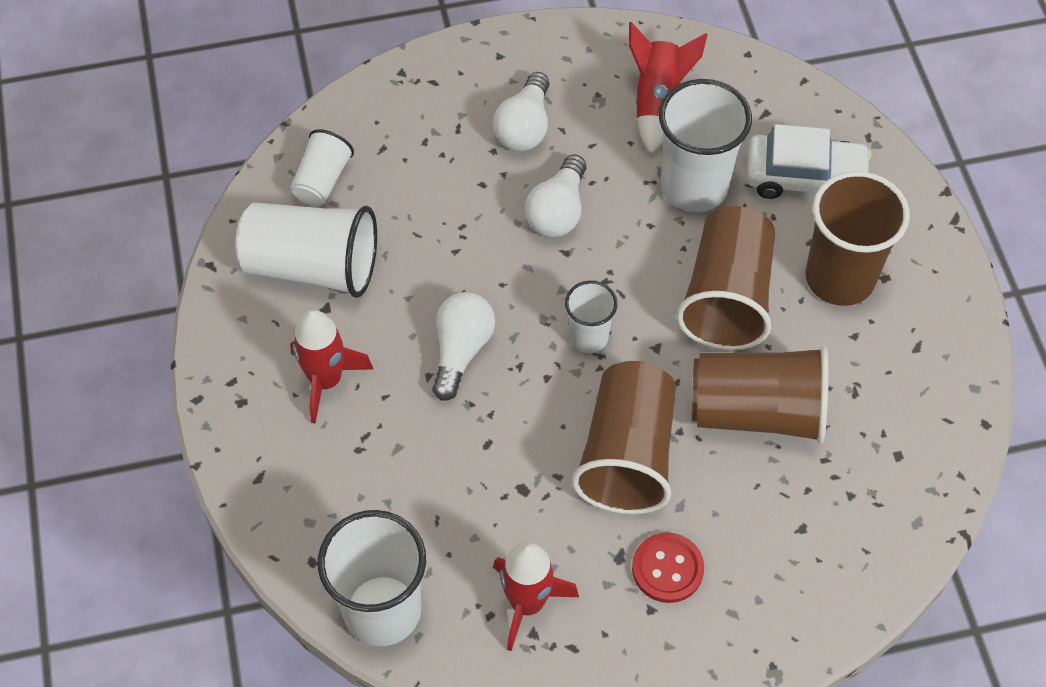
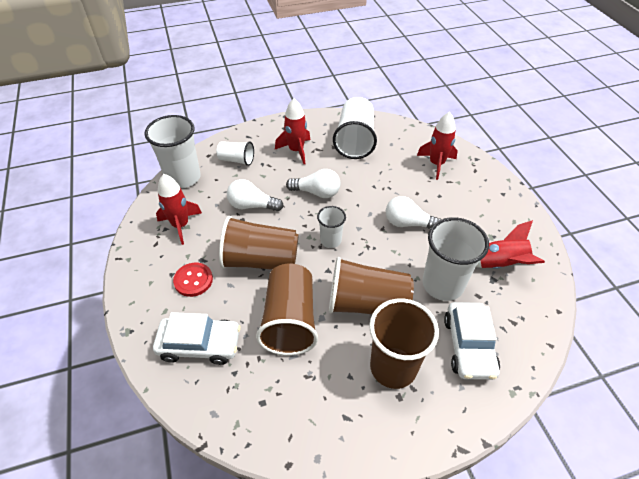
camera: 85 degrees right, 10 degrees down
(322, 180) = (403, 139): white cup -> white cup (236, 160)
(407, 138) = (436, 164): none -> red rocket
(524, 127) = (459, 206): white light bulb -> white light bulb (252, 205)
(801, 549) = (200, 344): none -> white car

